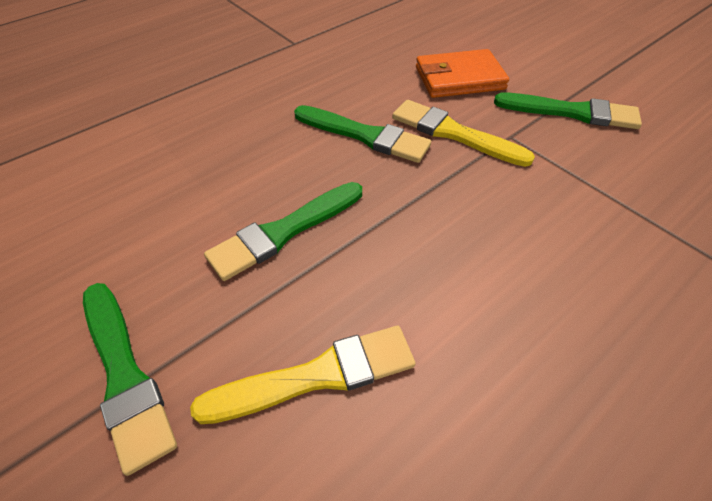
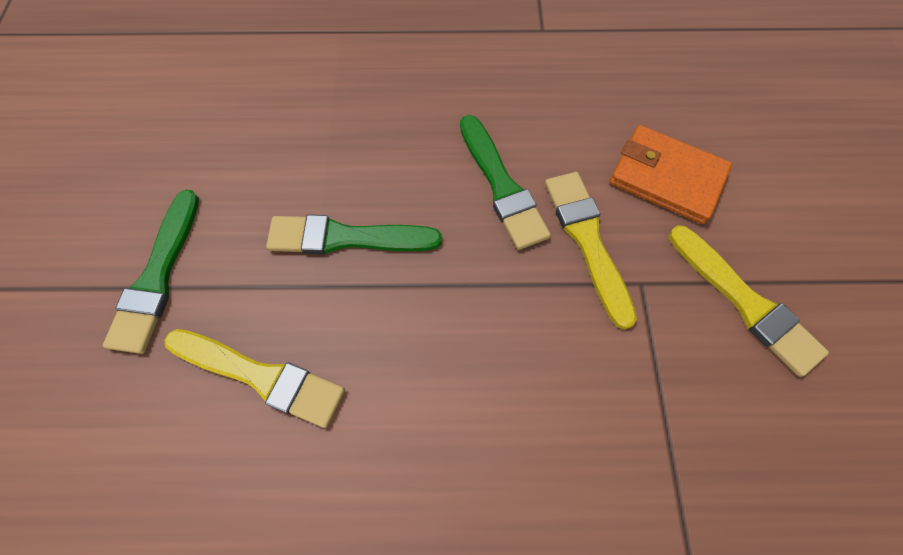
camera: 40 degrees right, 15 degrees up
(572, 112) = (745, 302): green brush -> yellow brush

